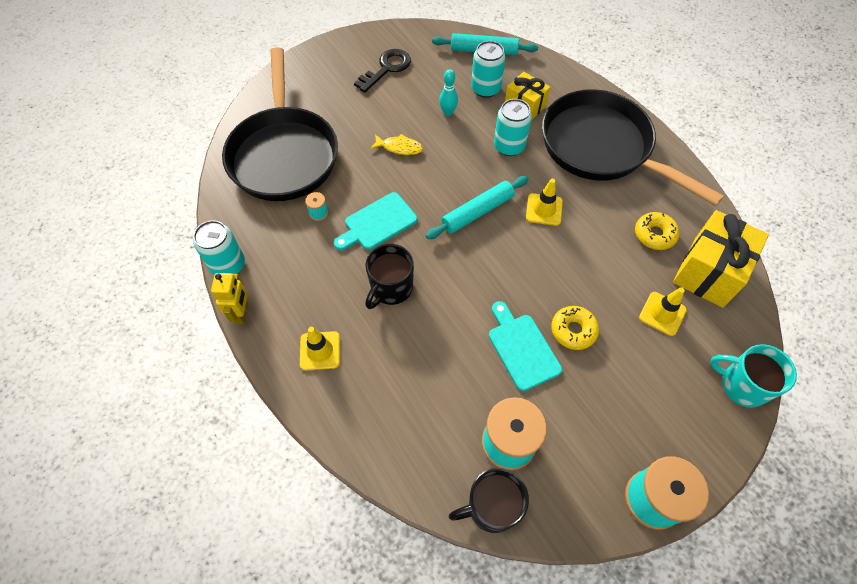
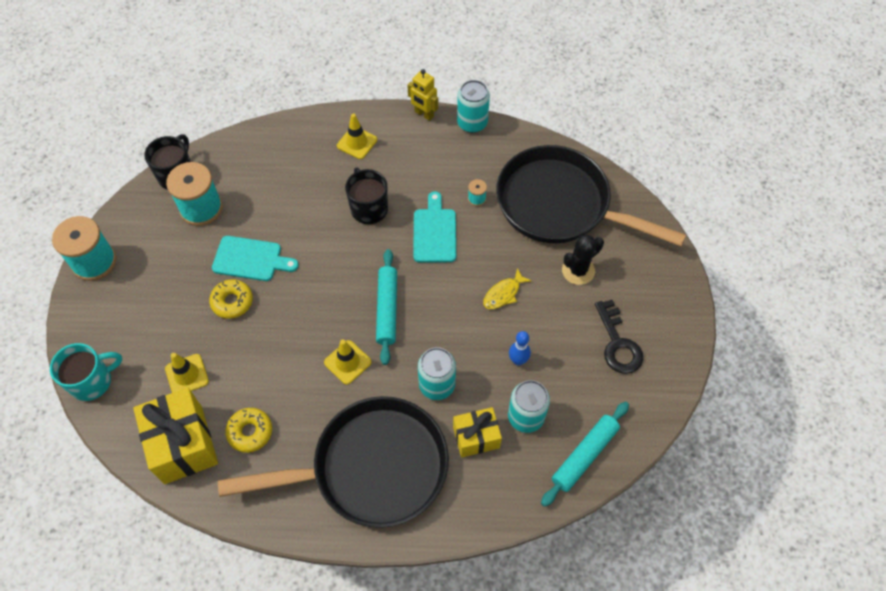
camera: 125 degrees right, 0 degrees up
(341, 115) = (578, 270): none -> black cactus
(448, 112) = (518, 360): turquoise bowling pin -> blue bowling pin

